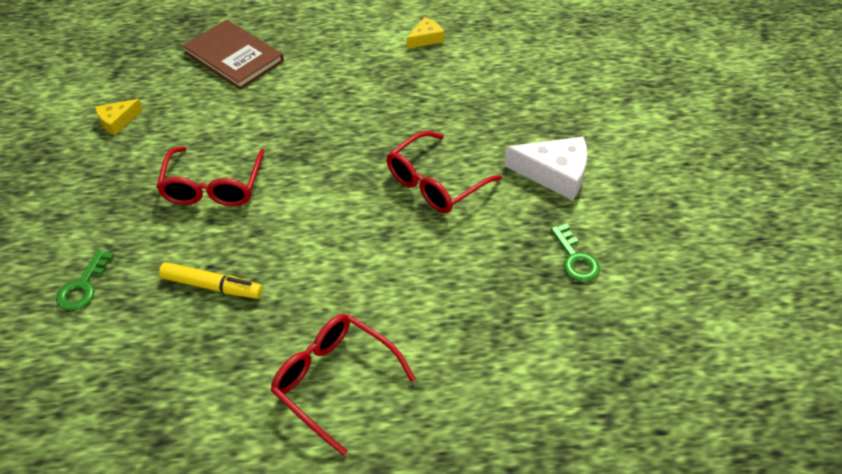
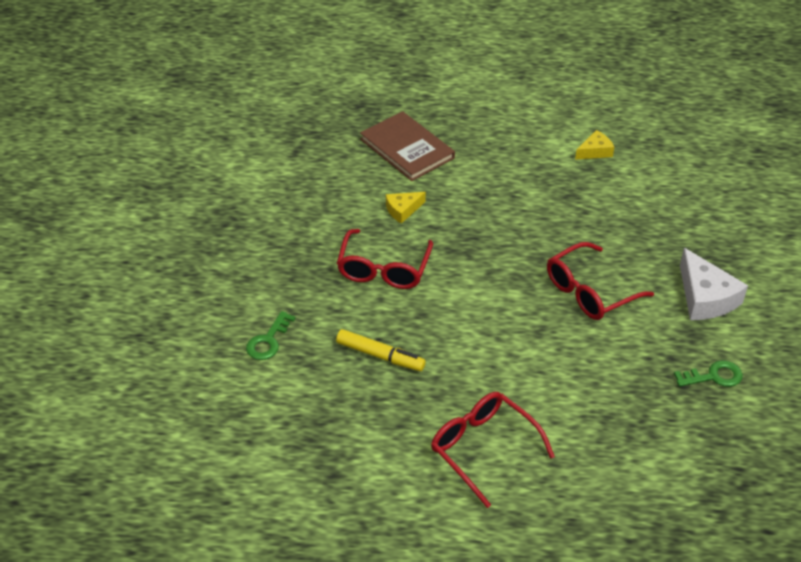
camera: 10 degrees right, 5 degrees down
(117, 121) = (297, 198): yellow cheese -> yellow cheese (403, 210)
(554, 174) = (705, 297): white cheese -> white cheese turned 45 degrees clockwise
(575, 258) = (713, 376): green key -> green key turned 90 degrees counterclockwise

